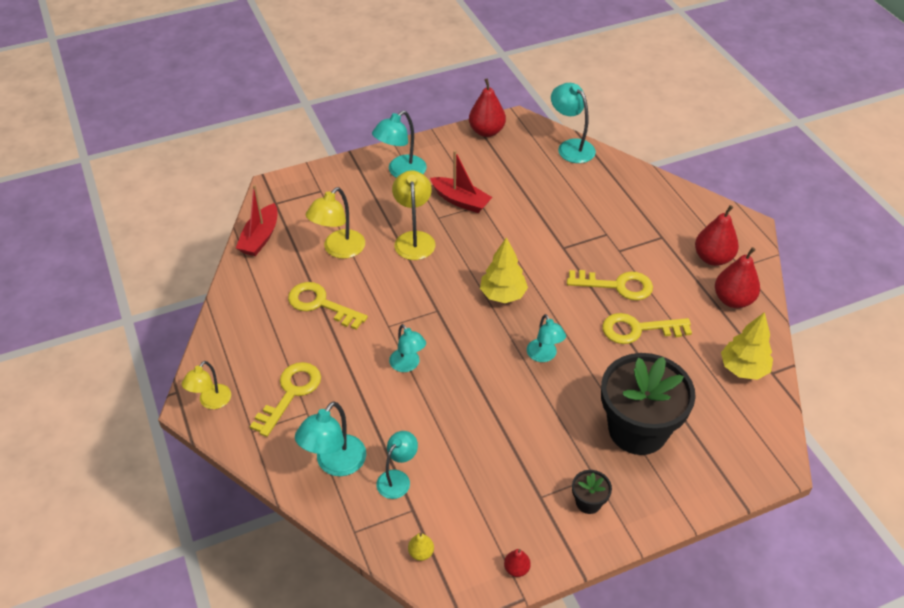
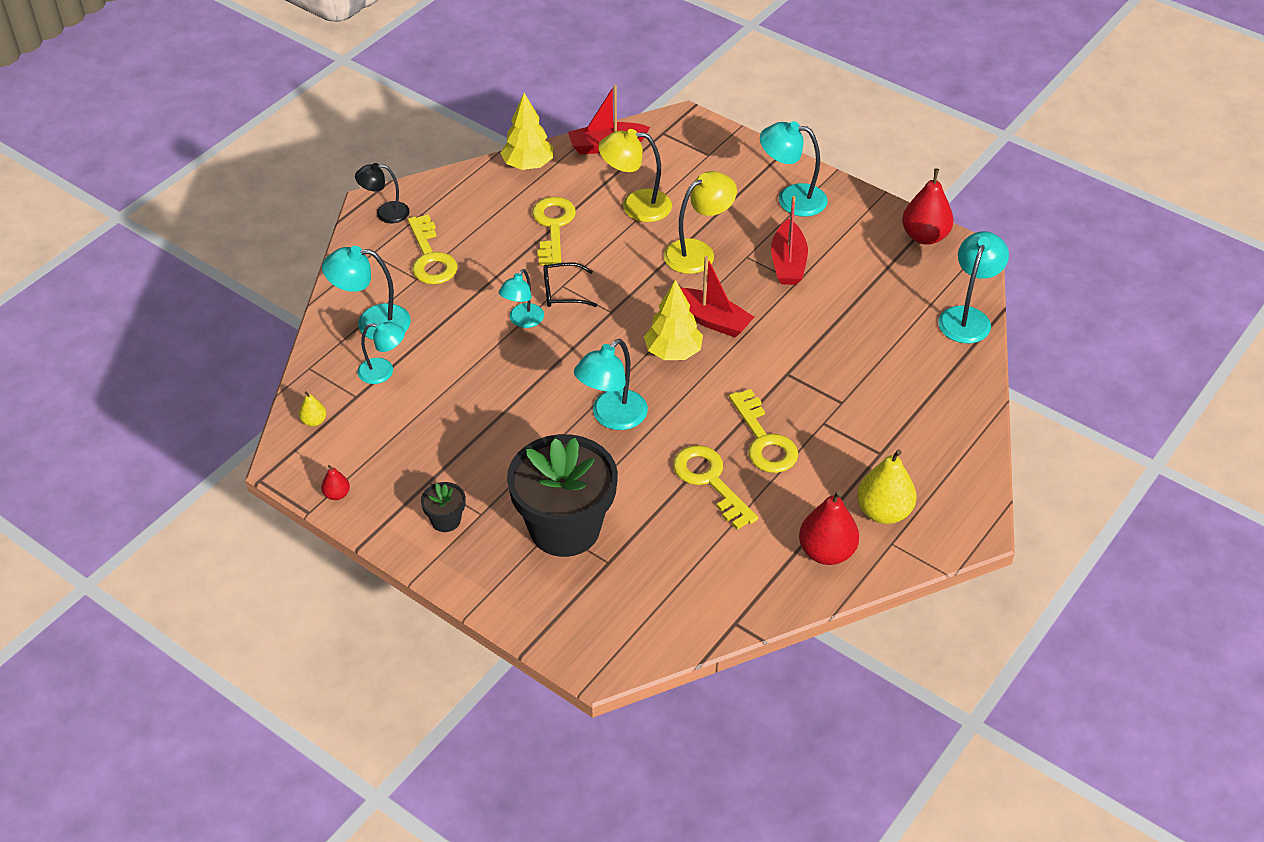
camera: 60 degrees right, 0 degrees up
(211, 402) = (385, 213): yellow lamp -> black lamp
(290, 393) = (430, 257): yellow key -> yellow key turned 75 degrees clockwise
(395, 328) = (563, 292): none -> black glasses
(486, 261) = (711, 320): none -> red boat
(544, 356) = (612, 417): turquoise lamp -> turquoise lamp, size x1.50
(713, 258) = (883, 512): red pear -> yellow pear
(743, 369) = (721, 593): yellow tree -> yellow tree (528, 165)

